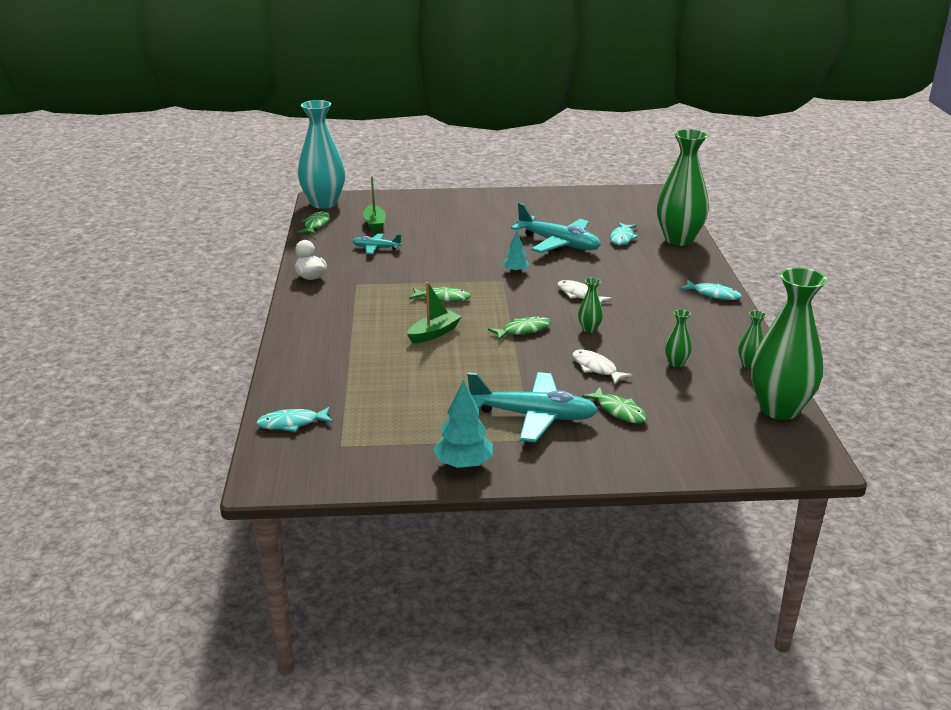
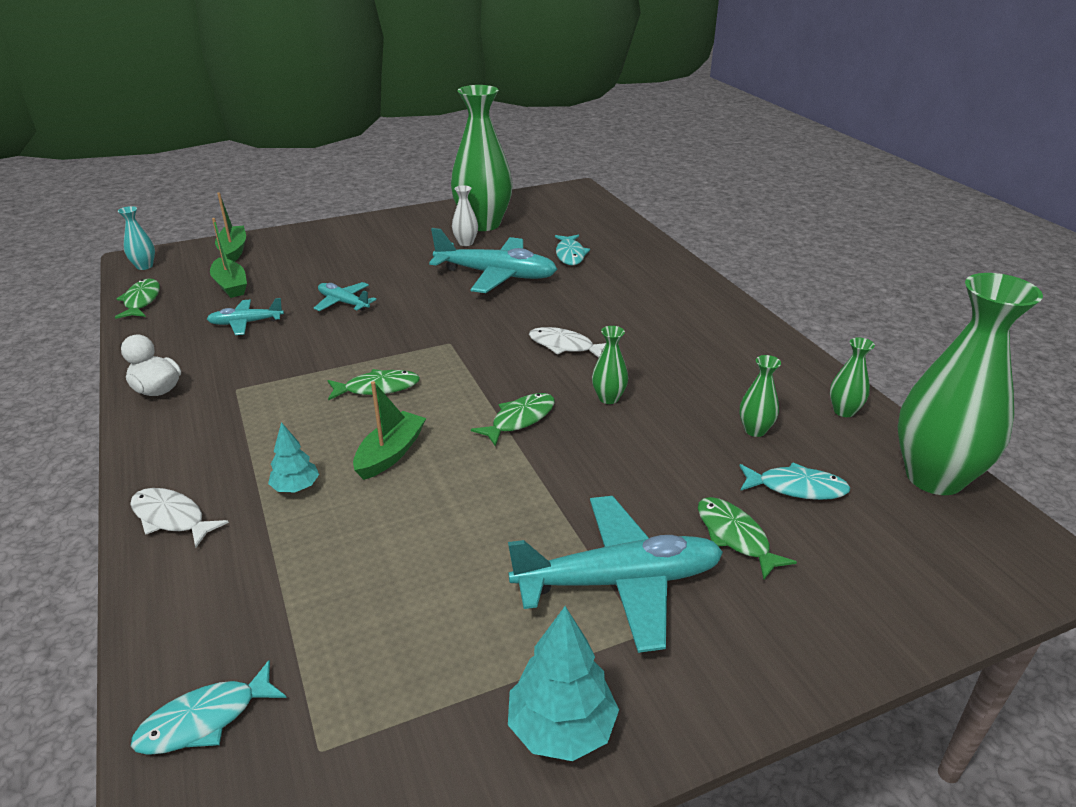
camera: 20 degrees left, 5 degrees up
(323, 203) = (144, 266): turquoise vase -> turquoise vase, size x0.42
(384, 201) = (233, 251): none -> green boat
(444, 245) = (343, 303): none -> turquoise plane
(515, 271) = (461, 325): turquoise tree -> turquoise tree (296, 487)
(549, 219) = (465, 243): none -> white vase
(596, 368) = (657, 464): white fish -> white fish (172, 518)
(619, 411) = (735, 537): green fish -> green fish turned 150 degrees counterclockwise
(679, 239) = (637, 246): green vase -> green vase (483, 224)
(713, 294) = (727, 314): turquoise fish -> turquoise fish (796, 488)

